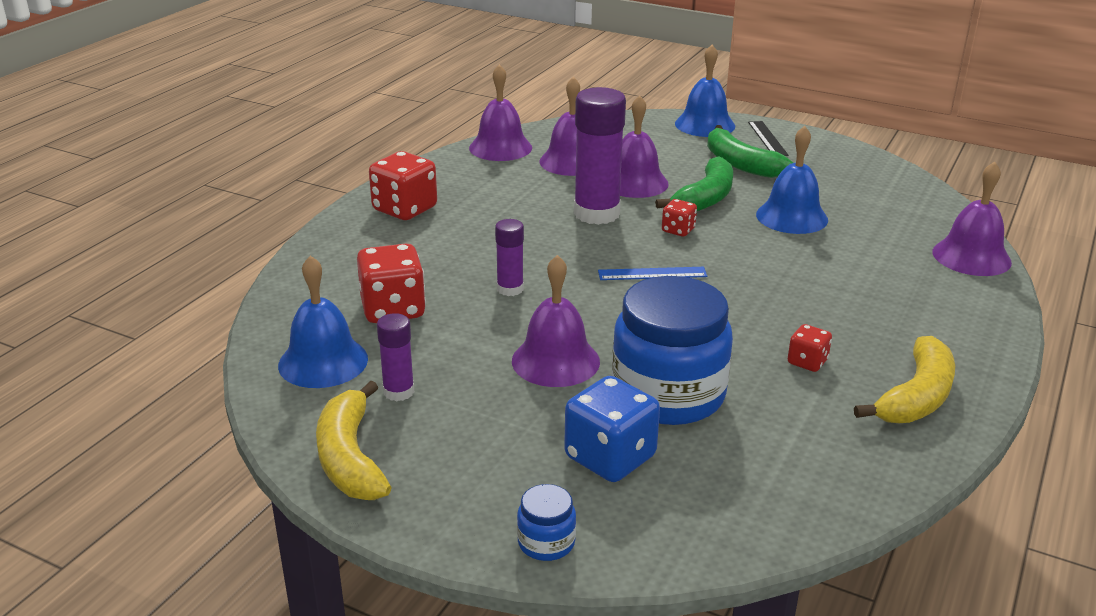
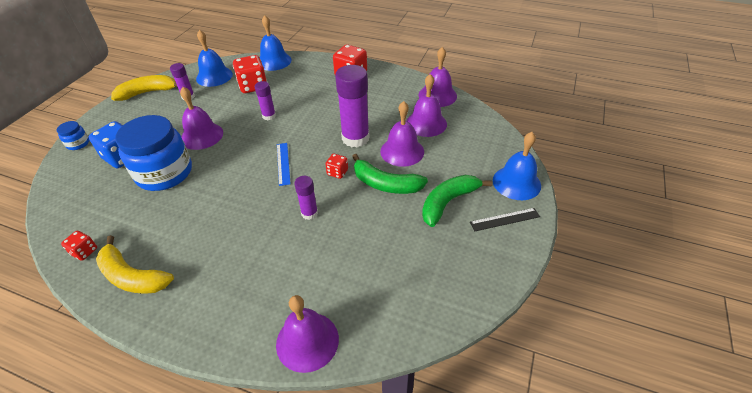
camera: 85 degrees right, 15 degrees up
(766, 253) = (309, 213): none -> purple glue stick
(792, 217) = (364, 229): blue bell -> blue bell (274, 61)
(807, 362) = (180, 227): red dice -> red dice (84, 251)

